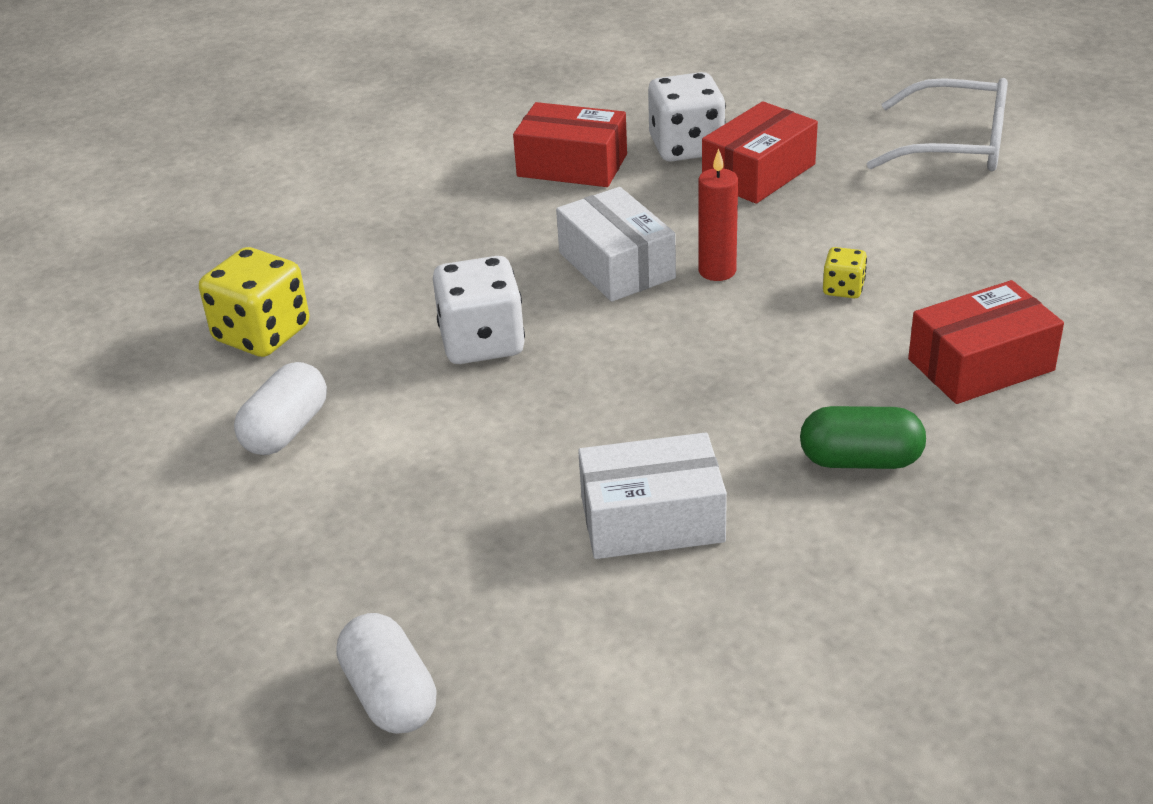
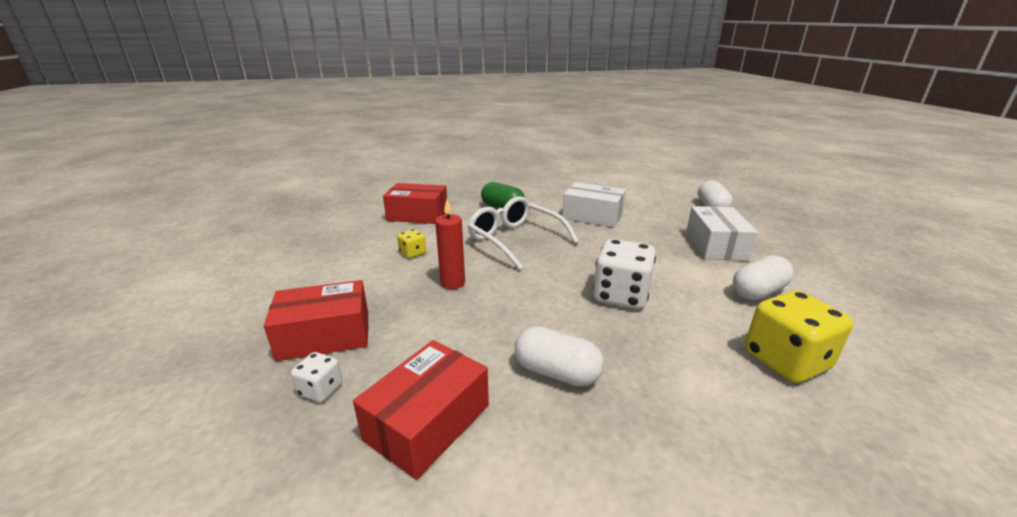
camera: 150 degrees left, 10 degrees down
(497, 233) = (557, 372): none -> white capsule
(572, 165) = (427, 422): red box -> red box turned 75 degrees clockwise
(616, 265) = (500, 309): white box -> white box (715, 245)
(686, 147) = (321, 389): white dice -> white dice, size x0.50
(955, 145) = (201, 298): white glasses -> white glasses (515, 240)

